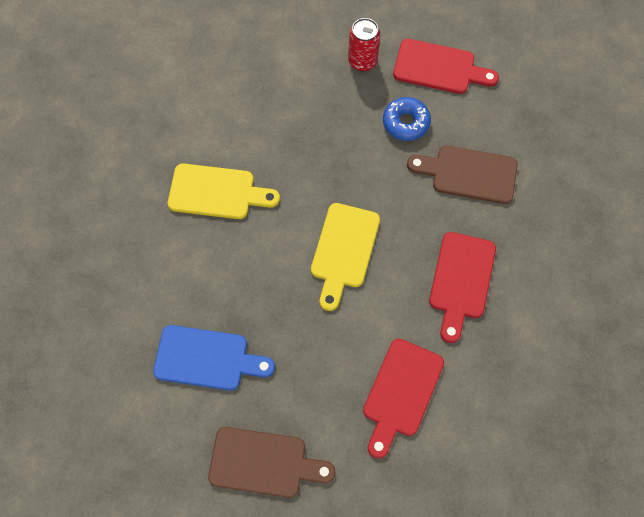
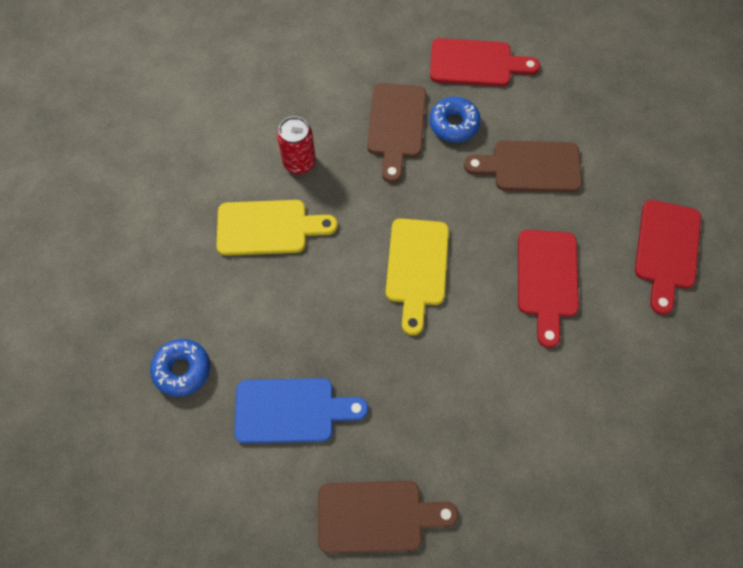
camera: 10 degrees left, 0 degrees up
(118, 306) = (182, 369): none -> blue donut
(352, 116) = (396, 126): none -> brown cutting board
(362, 61) = (395, 68): red can -> red can (299, 162)
(401, 393) = (509, 411): red cutting board -> red cutting board (666, 250)

